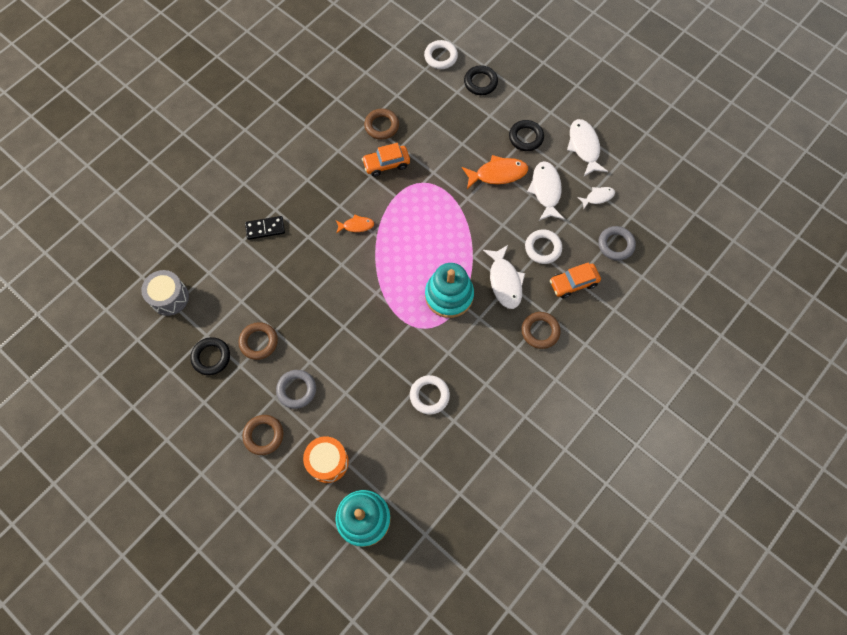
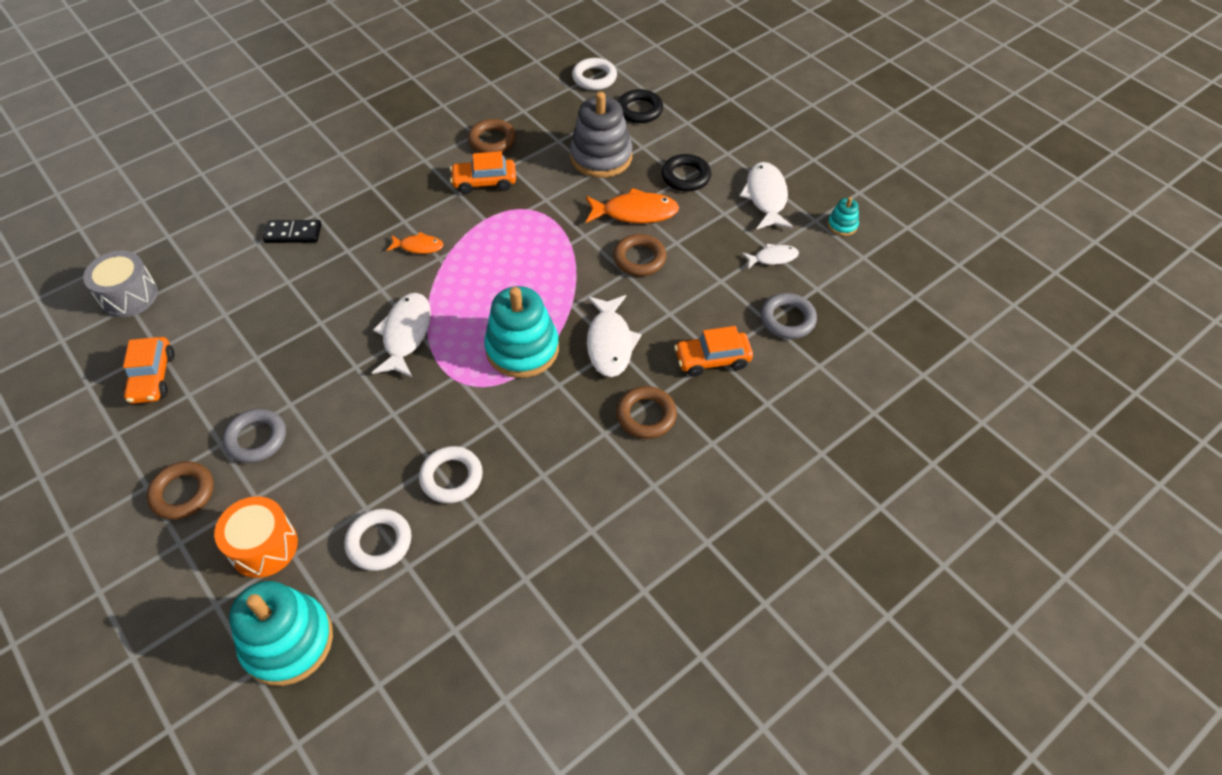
camera: 10 degrees right, 15 degrees down
(211, 357) = (153, 377): black ring -> orange car
(259, 342) = (227, 368): brown ring -> brown ring (639, 259)
(463, 129) = (601, 157): none -> grey stacking toy
(543, 248) = (677, 309): white ring -> white ring (379, 542)
(546, 190) = (699, 240): white fish -> white fish (406, 334)
(639, 163) = (842, 225): none -> turquoise stacking toy

